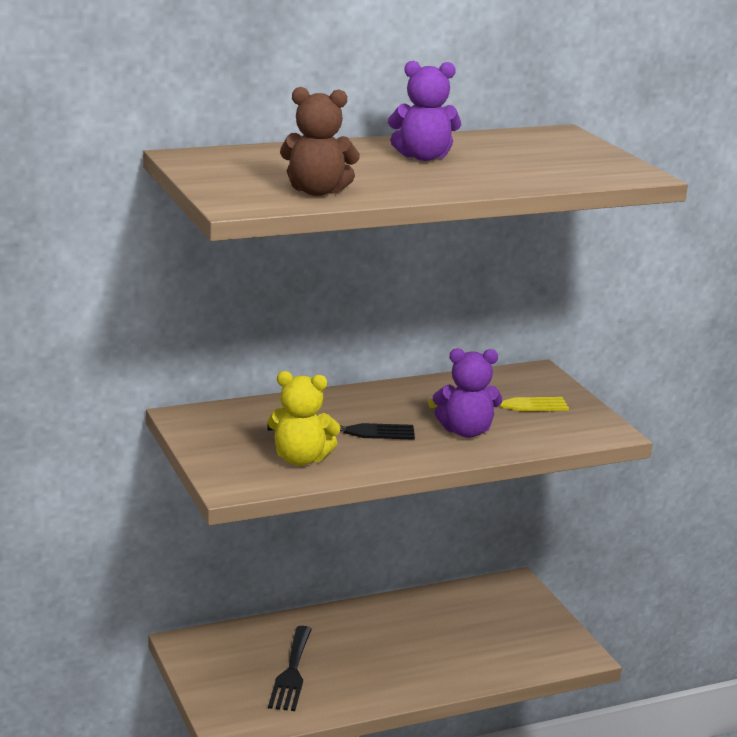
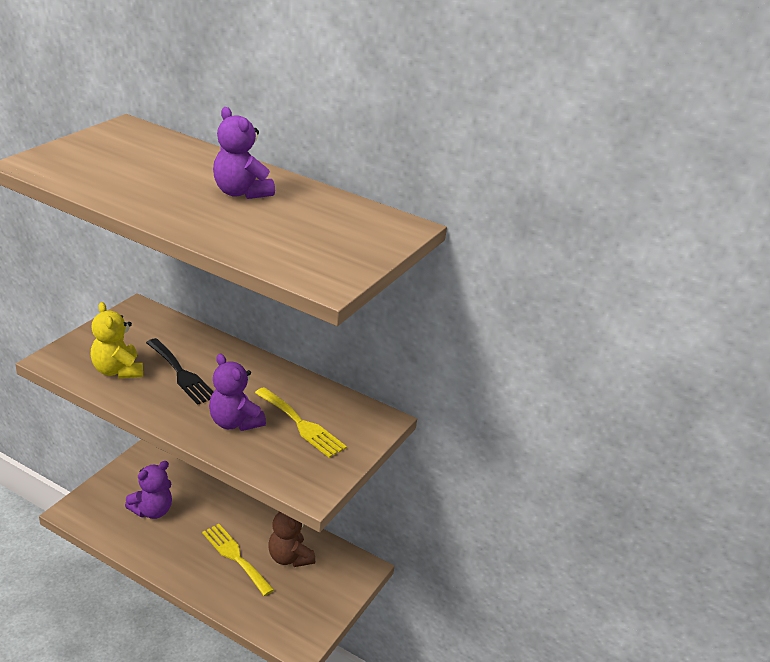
camera: 50 degrees right, 10 degrees up
(291, 673) = (152, 511): black fork -> purple teddy bear
(317, 191) = (95, 179): brown teddy bear -> brown teddy bear (289, 557)
(423, 647) = (235, 556): none -> yellow fork

